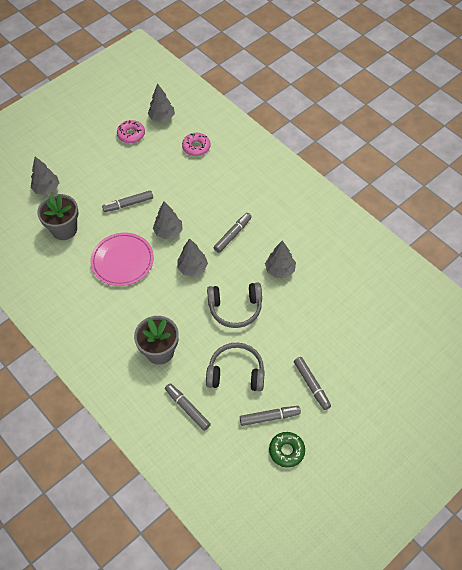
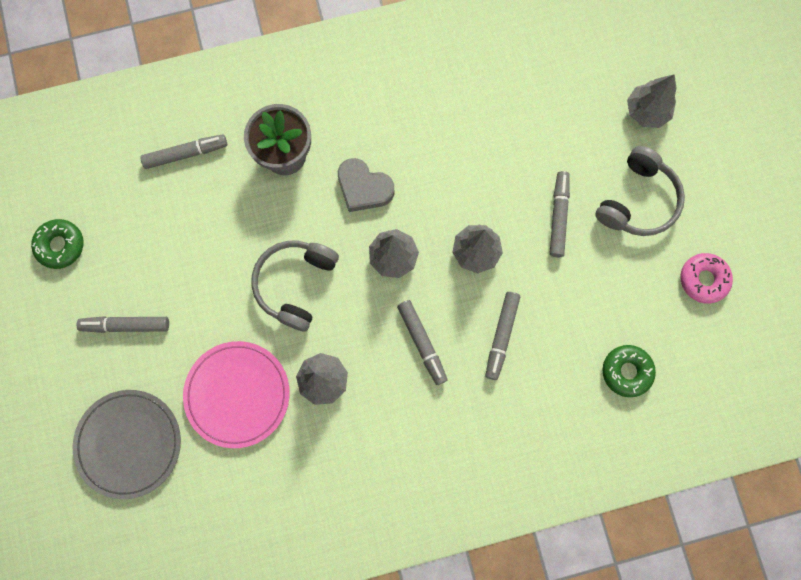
camera: 115 degrees right, 20 degrees up
(64, 229) = (555, 109): grey flower pot -> none
(122, 261) = (457, 166): pink plate -> pink plate (237, 394)
(159, 300) = (364, 188): none -> grey heart
(162, 118) = (719, 345): grey tree -> none
(196, 147) = (626, 371): pink donut -> green donut
(236, 373) = (199, 237): grey headphones -> grey headphones (638, 201)
(269, 417) = (115, 248): grey marker -> grey marker (501, 336)
(374, 347) = (129, 443): none -> grey plate

